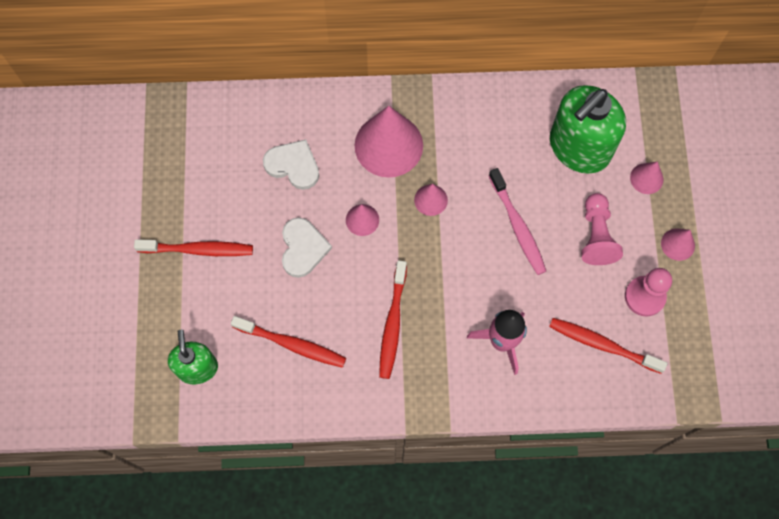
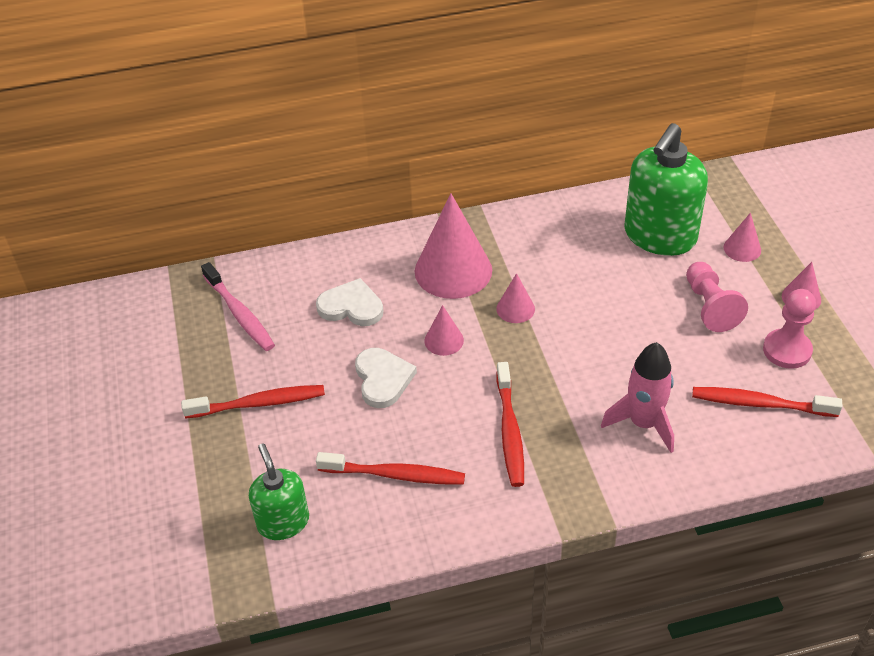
camera: 10 degrees left, 25 degrees down
(517, 226) = (620, 314): pink toothbrush -> pink toothbrush (239, 313)

